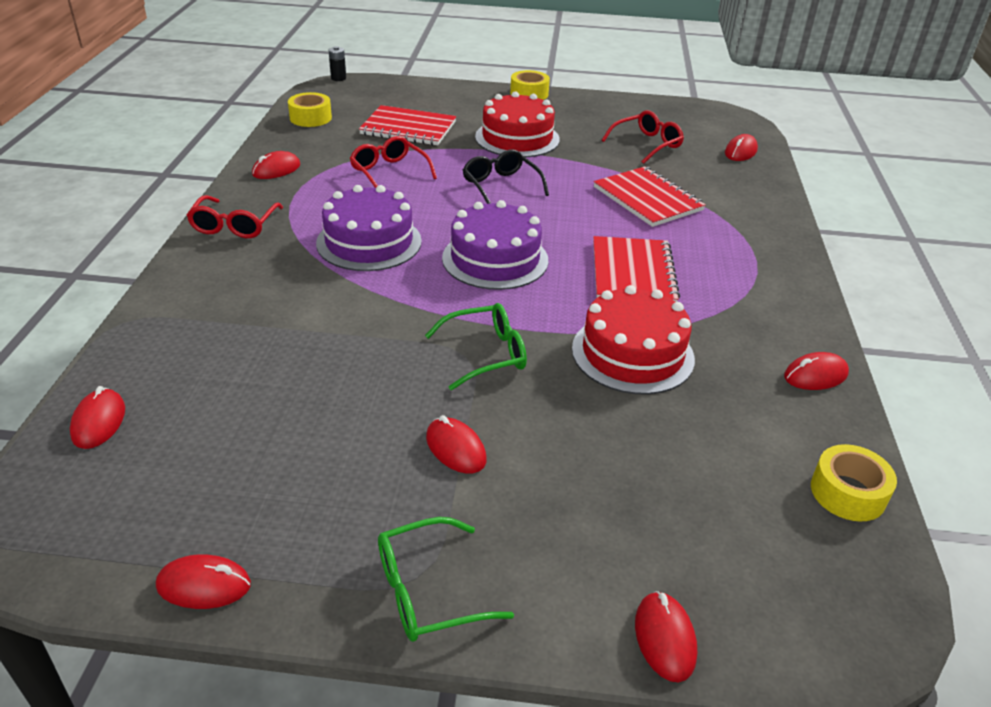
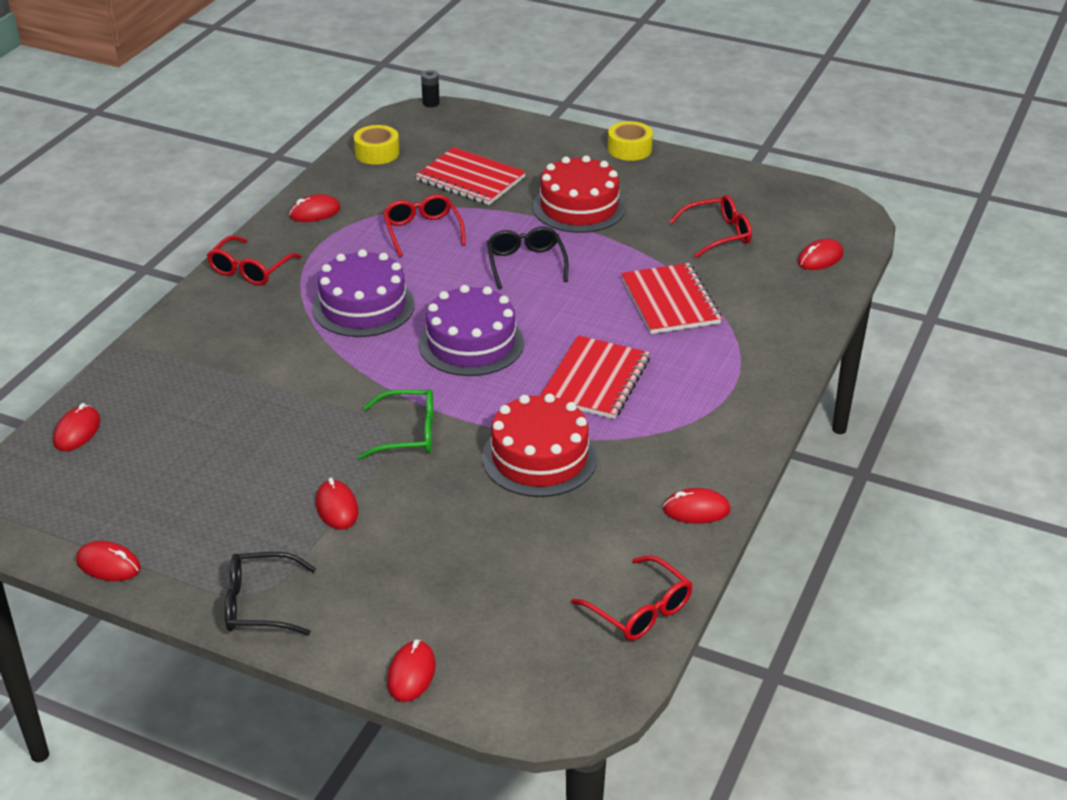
camera: 20 degrees right, 0 degrees up
(427, 591) = (259, 604): green glasses -> black glasses
(848, 493) = (640, 610): yellow tape -> red glasses

